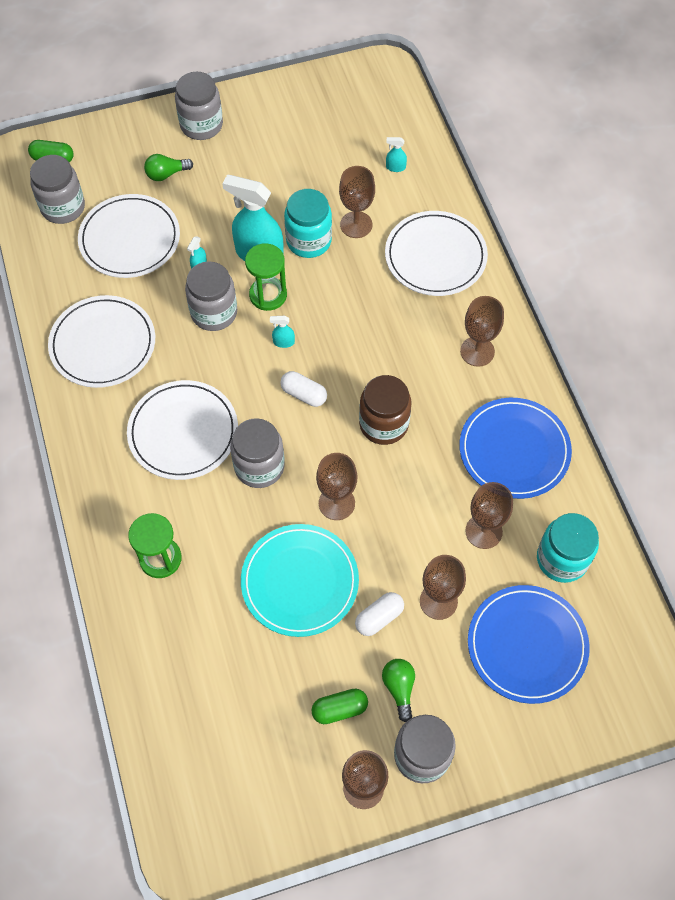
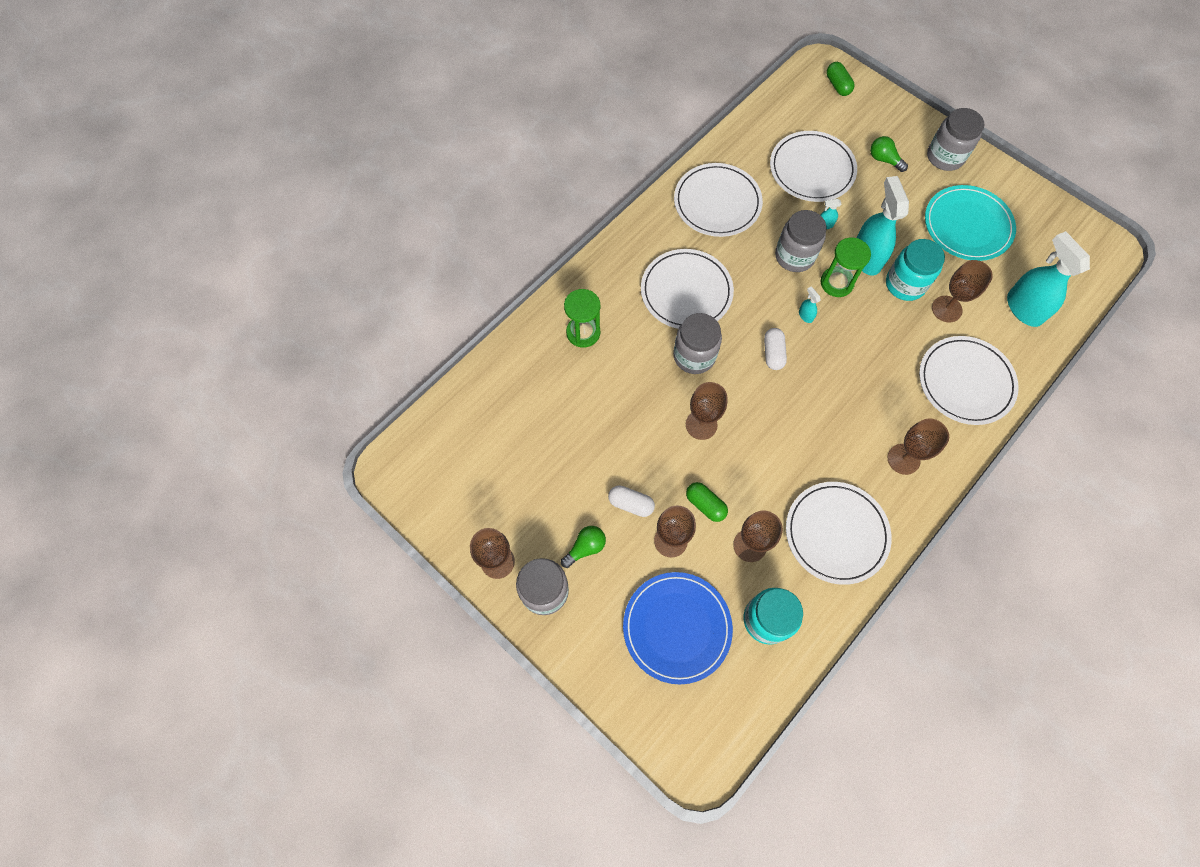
camera: 60 degrees right, 5 degrees up
(63, 207) = (804, 115): grey jar -> none
(300, 581) = (624, 433): turquoise plate -> turquoise plate (967, 225)
(339, 709) = (545, 513): green capsule -> green capsule (705, 505)
(383, 424) = (789, 423): brown jar -> none
(395, 167) = (1023, 308): turquoise spray bottle -> turquoise spray bottle, size x2.44
(514, 450) = (836, 533): blue plate -> white plate

